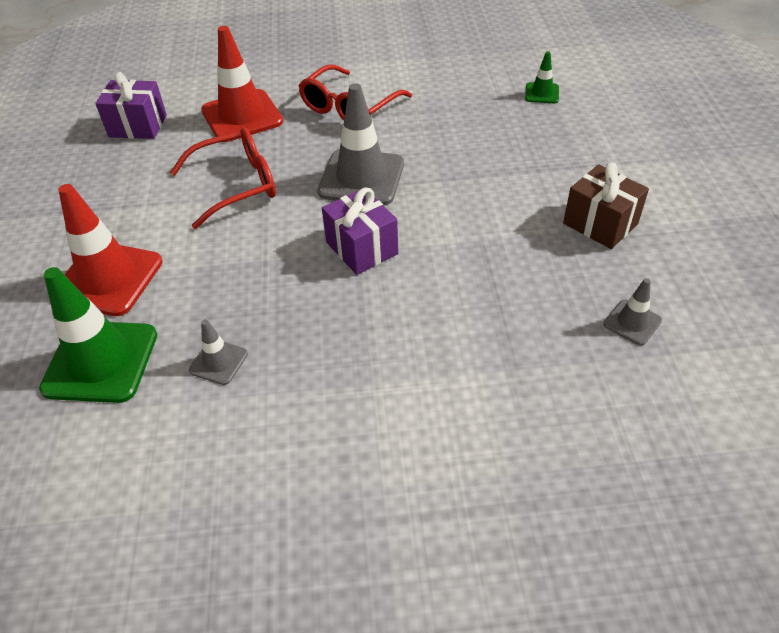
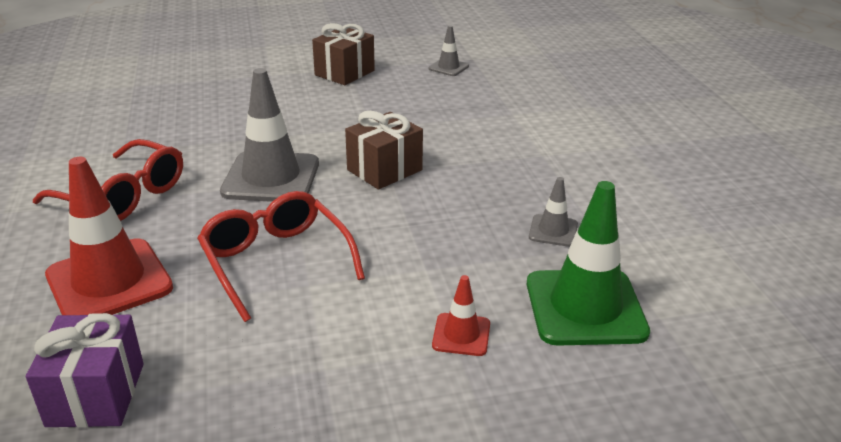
camera: 100 degrees left, 15 degrees down
(108, 279) = (461, 335): red traffic cone -> red traffic cone, size x0.49
(362, 248) = (384, 170): purple gift -> brown gift
(542, 93) = (141, 90): green traffic cone -> none

